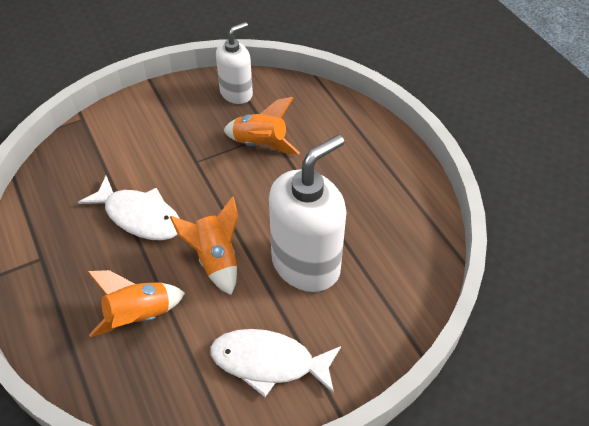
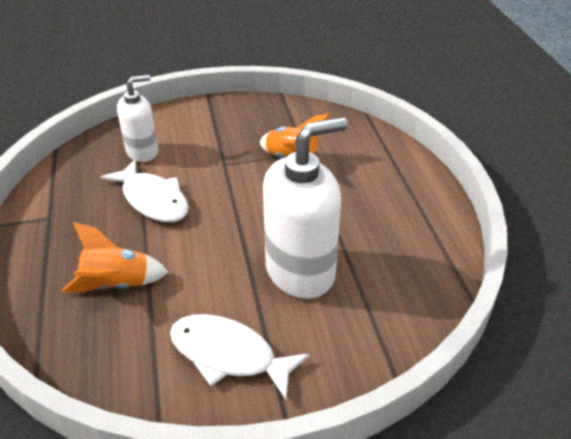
camera: 15 degrees right, 10 degrees down
(216, 259) = (211, 250): orange rocket -> none
(236, 93) = (284, 116): white soap dispenser -> white soap dispenser (142, 152)

